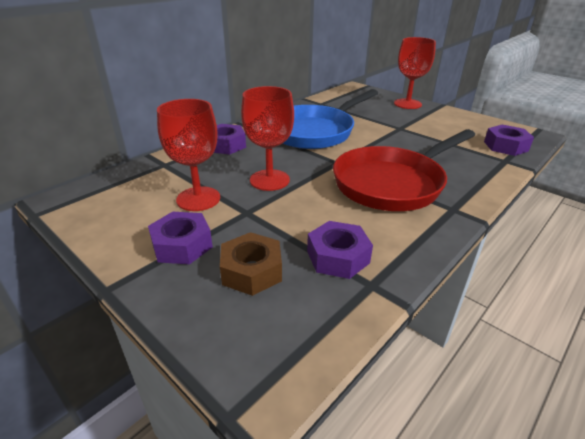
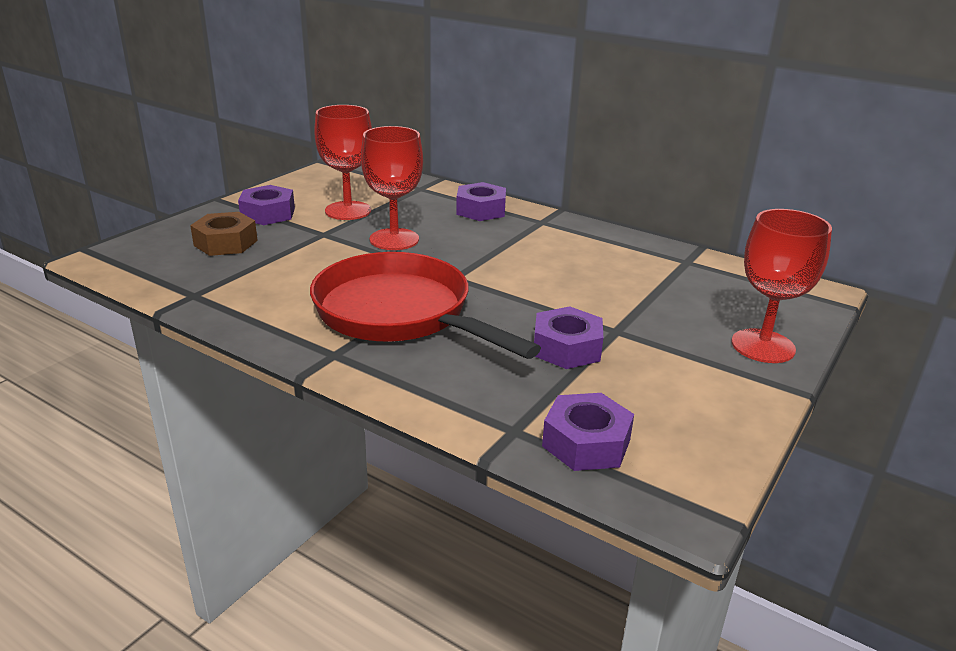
camera: 80 degrees right, 5 degrees down
(314, 132) = (555, 259): blue pan -> none
(338, 257) = (239, 279): purple nut -> purple nut (566, 348)

